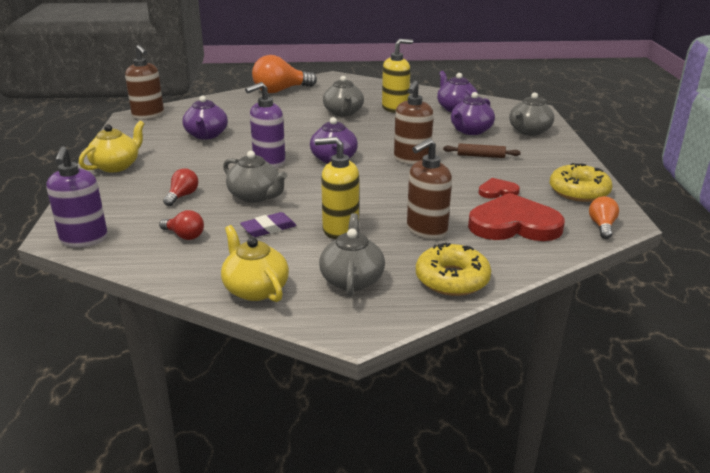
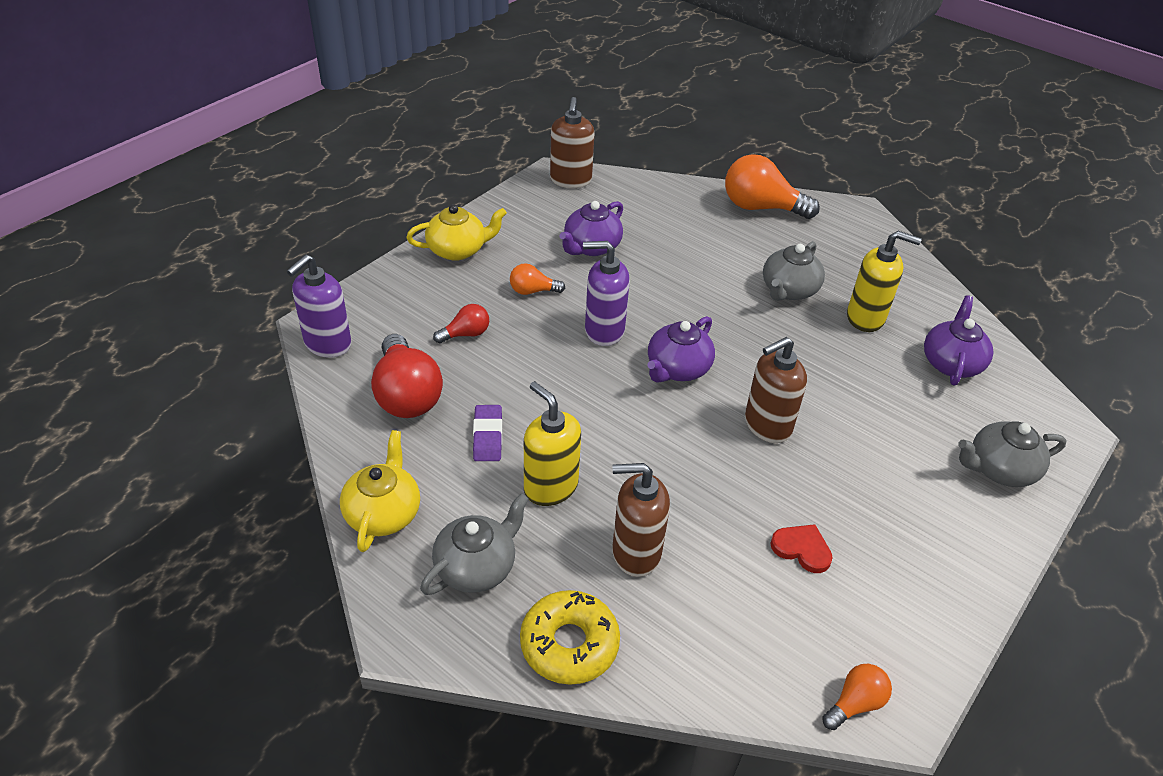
camera: 40 degrees right, 15 degrees up
(184, 236) = (407, 395): red light bulb -> red light bulb, size x1.95
(198, 163) = (532, 291): none -> orange light bulb
(255, 196) = (530, 378): grey teapot -> none
(268, 228) = (488, 436): purple eraser -> purple eraser turned 75 degrees clockwise
(470, 131) = (914, 419): purple teapot -> none
(481, 156) = (864, 474): brown rolling pin -> none
(514, 224) = (746, 617): red heart -> none
(579, 191) = (911, 624): yellow donut -> none

